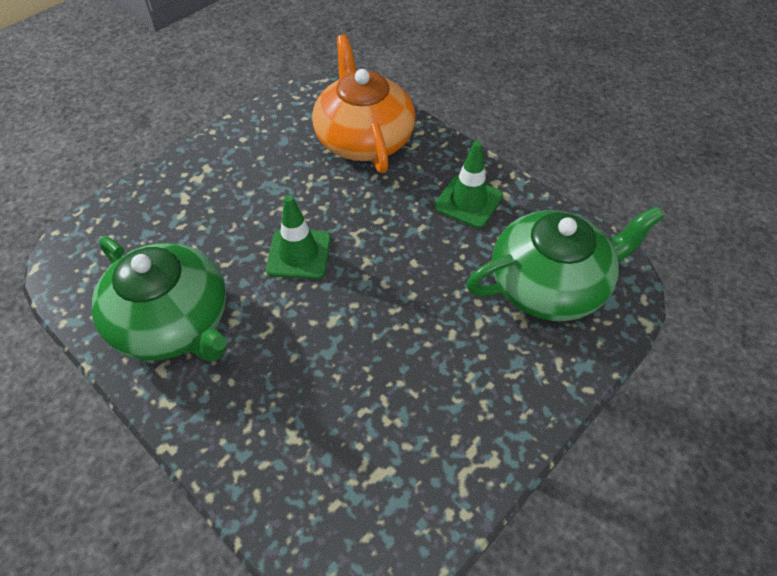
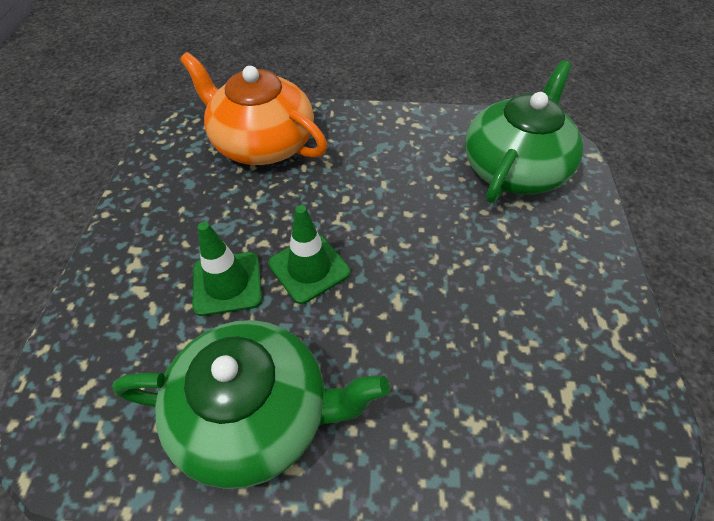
camera: 40 degrees left, 0 degrees up
(468, 201) = (396, 144): green traffic cone -> green traffic cone (227, 283)

